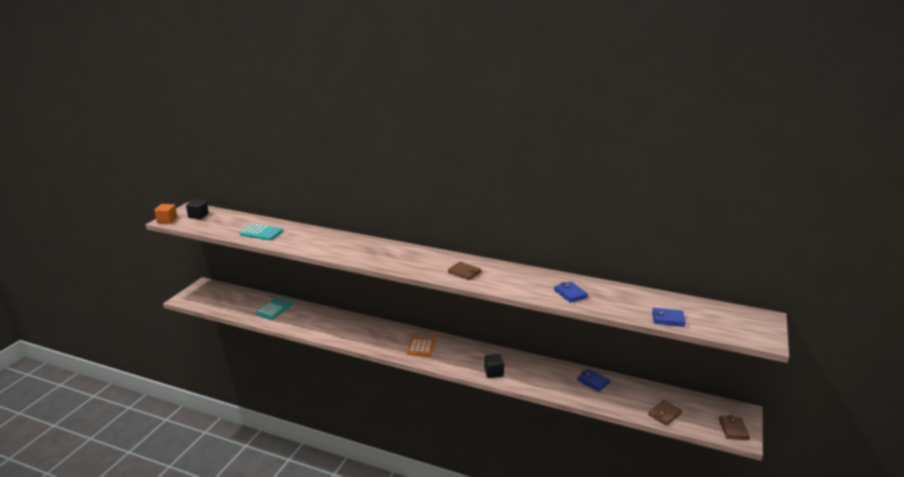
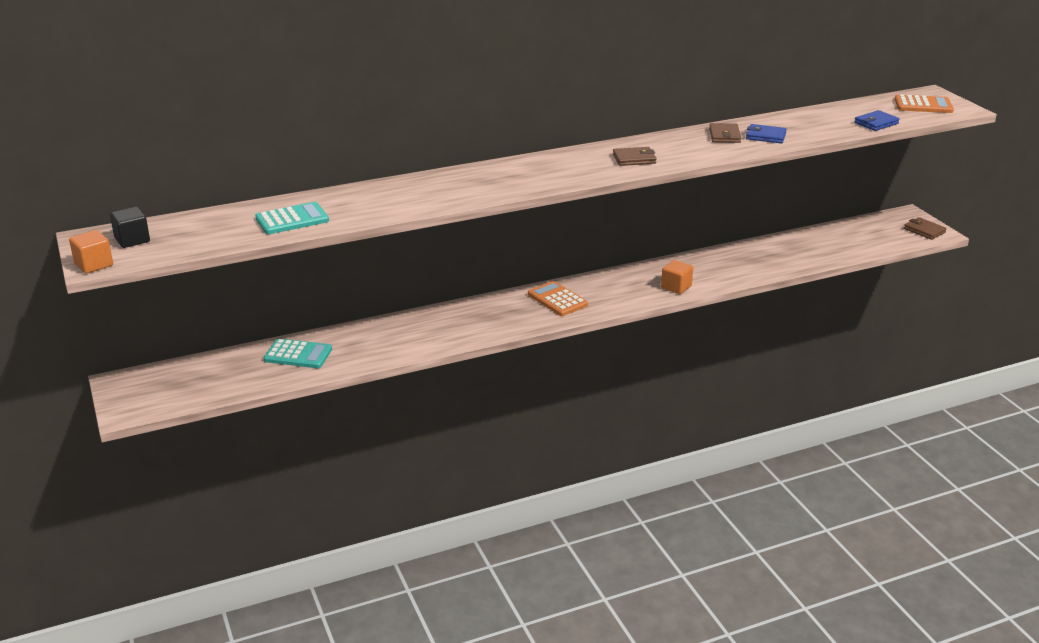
camera: 45 degrees left, 5 degrees up
(274, 309) = (298, 355): turquoise calculator -> turquoise calculator turned 120 degrees clockwise
(493, 372) = (676, 287): black cube -> orange cube
(593, 381) = (770, 249): blue wallet -> none
(664, 414) = (864, 245): brown wallet -> brown wallet (724, 135)
(736, 323) = (923, 105): none -> orange calculator

